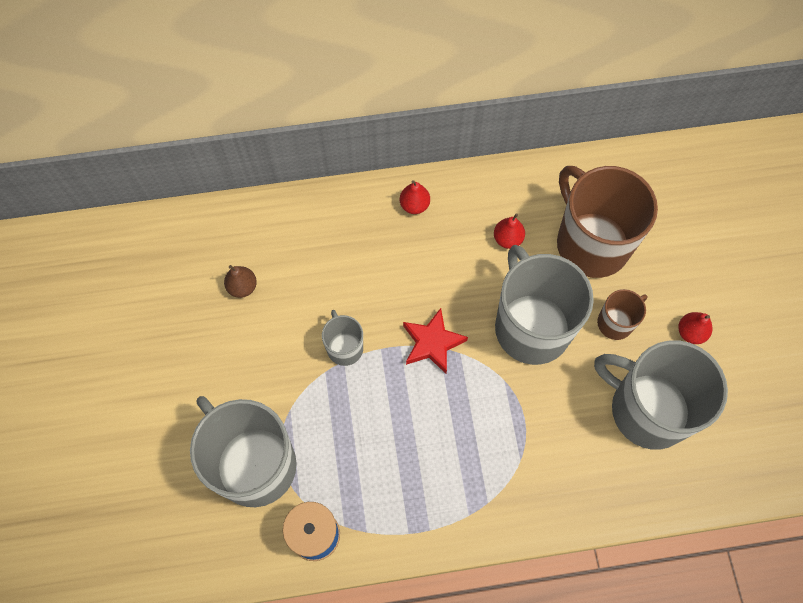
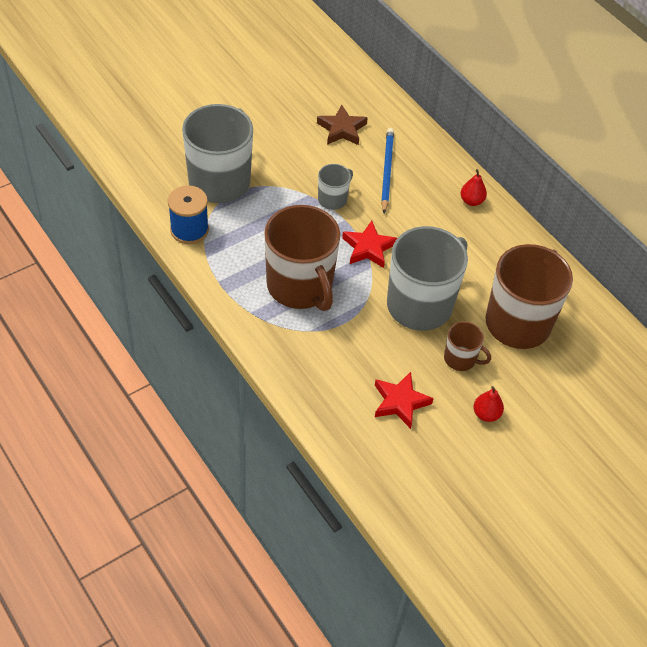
camera: 60 degrees right, 15 degrees down
(242, 287) = (342, 129): brown pear -> brown star
(331, 270) = (386, 171): none -> blue pencil
(455, 442) = (300, 286): none -> brown mug
(507, 239) = (484, 266): red pear -> none
(647, 409) = (400, 402): grey mug -> red star

